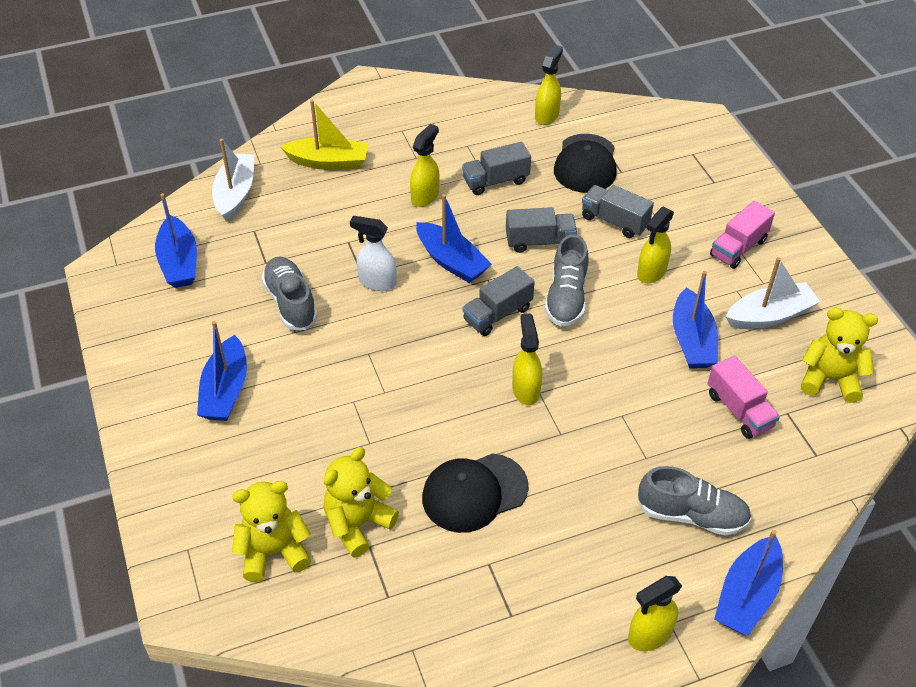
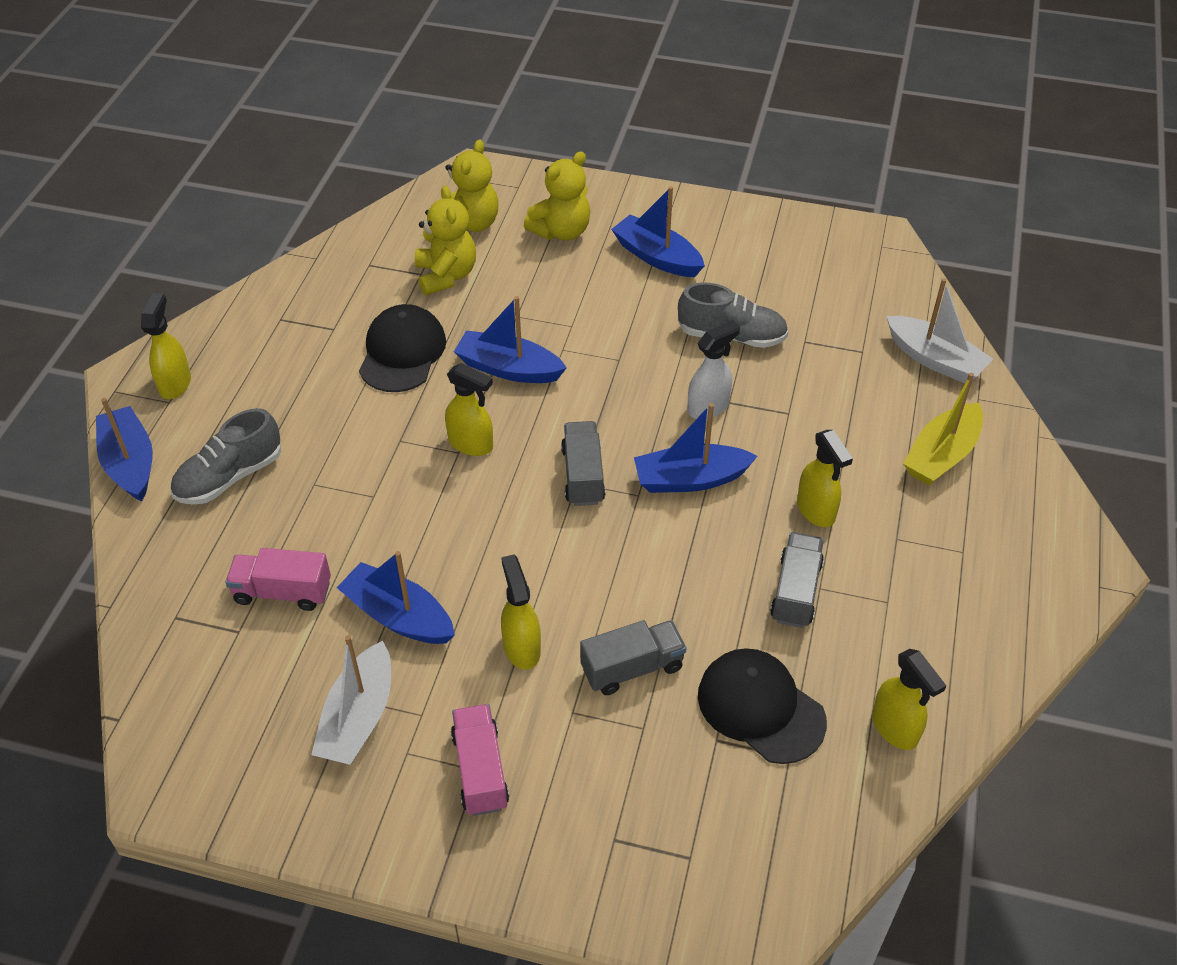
camera: 125 degrees right, 0 degrees up
(179, 262) = (852, 285): blue boat -> blue boat (509, 369)
(539, 241) = (658, 573): grey truck -> none
(566, 297) = (554, 545): grey shoe -> none
(829, 379) = (231, 704): yellow teddy bear -> yellow teddy bear (561, 231)

